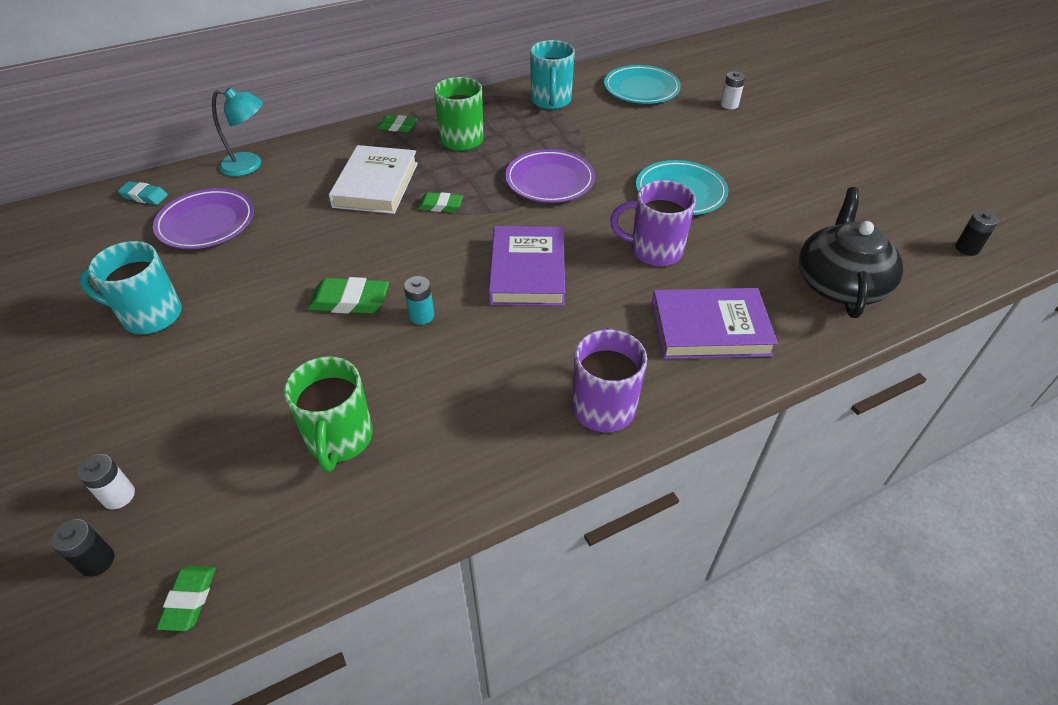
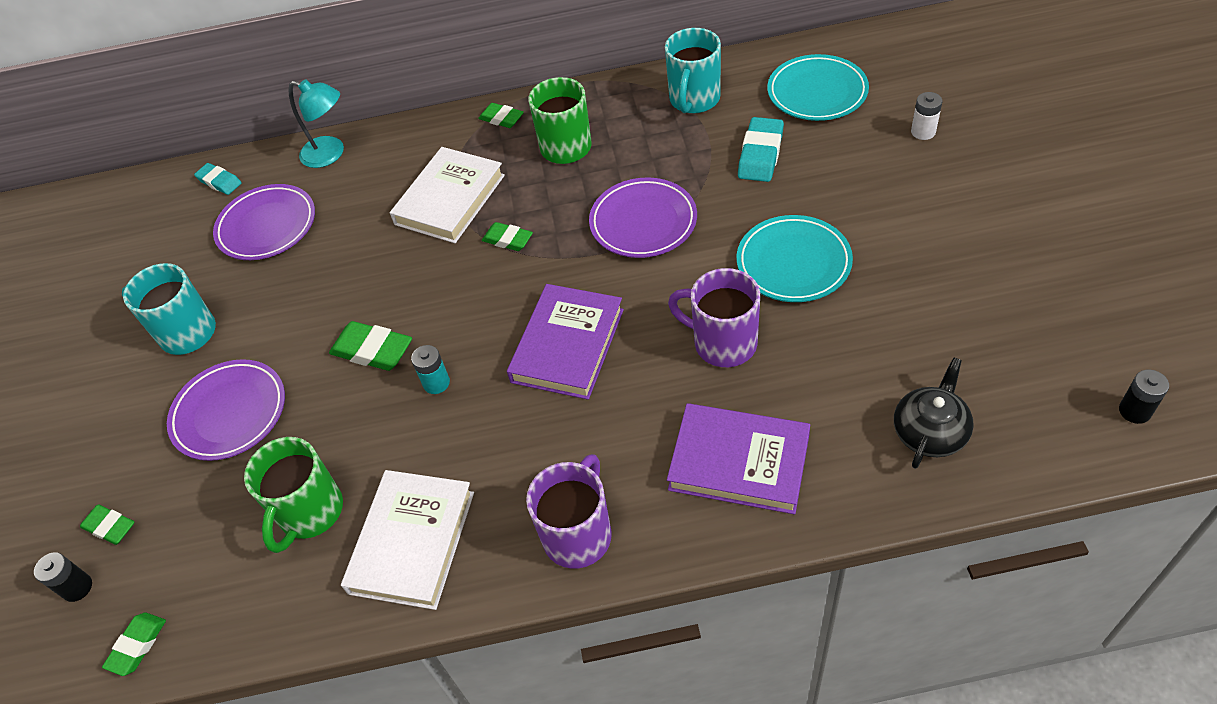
camera: 25 degrees right, 5 degrees up
(118, 496) = (110, 527): white battery -> green eraser
(222, 373) = (230, 413): none -> purple plate
(453, 443) = (412, 542): none -> white book
(619, 129) = (760, 154): none -> turquoise eraser
(839, 283) = (930, 431): black teapot -> black teapot, size x0.63

